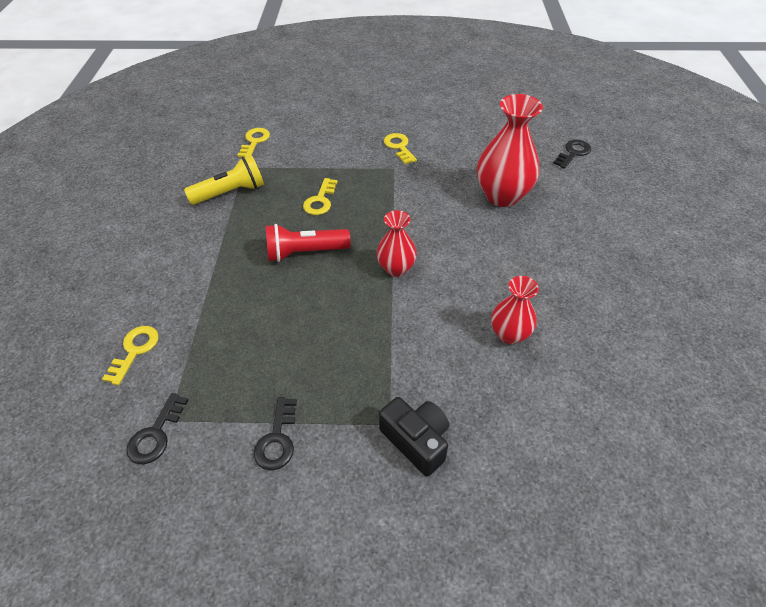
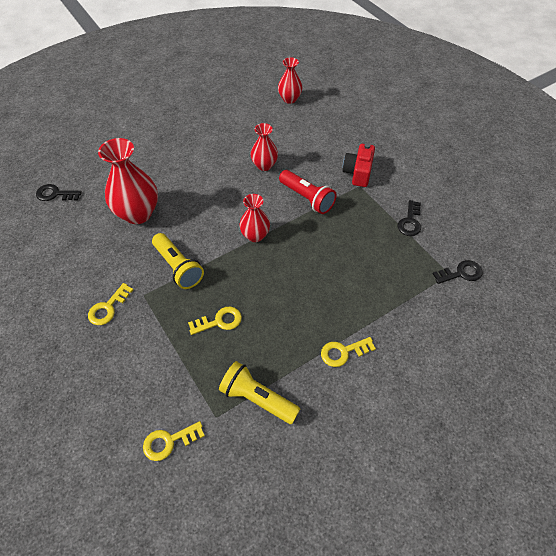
camera: 125 degrees left, 5 degrees up
(135, 350) = (436, 329): yellow key -> yellow key (343, 352)
(277, 439) = (410, 222): black key -> black key turned 135 degrees clockwise
(305, 252) = (281, 294): red flashlight -> red flashlight (307, 198)
(405, 198) = (178, 267): none -> yellow flashlight
(416, 440) = (358, 172): black camera -> red camera
(666, 458) = (289, 99): none -> red vase

